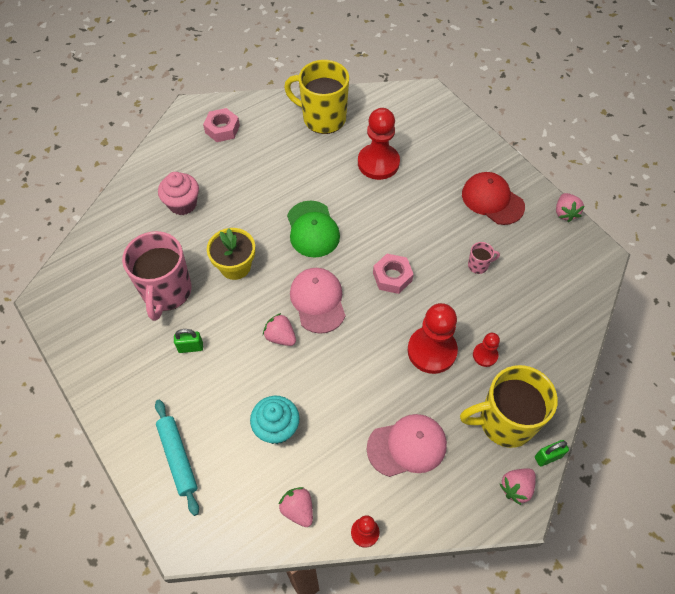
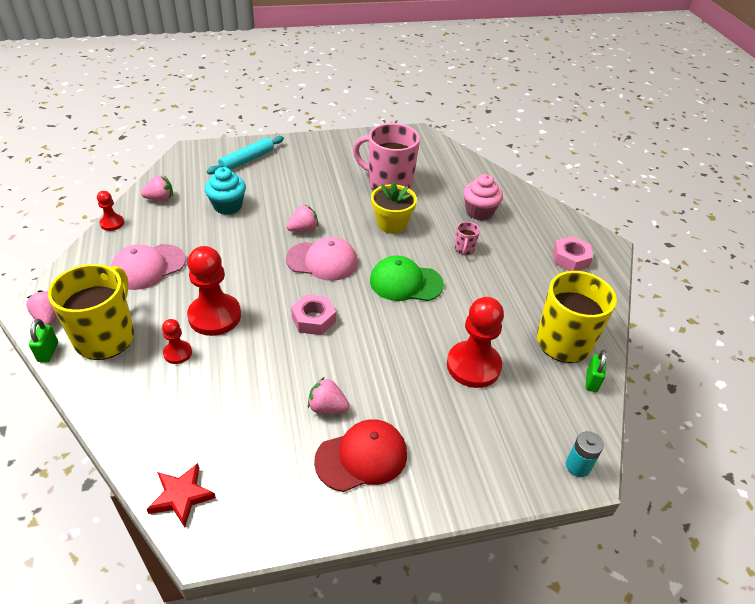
camera: 110 degrees right, 15 degrees down
(177, 458) = (247, 160): turquoise rolling pin -> turquoise rolling pin turned 45 degrees counterclockwise
(190, 347) = (329, 184): green padlock -> green padlock (591, 381)
(407, 446) = (148, 267): pink cap -> pink cap turned 45 degrees clockwise
(426, 97) = (578, 466): none -> turquoise battery
(478, 265) = (279, 397): pink mug -> pink mug (464, 249)
(565, 213) = (294, 536): pink strawberry -> pink strawberry (327, 407)
(585, 283) = (181, 496): none -> red star

